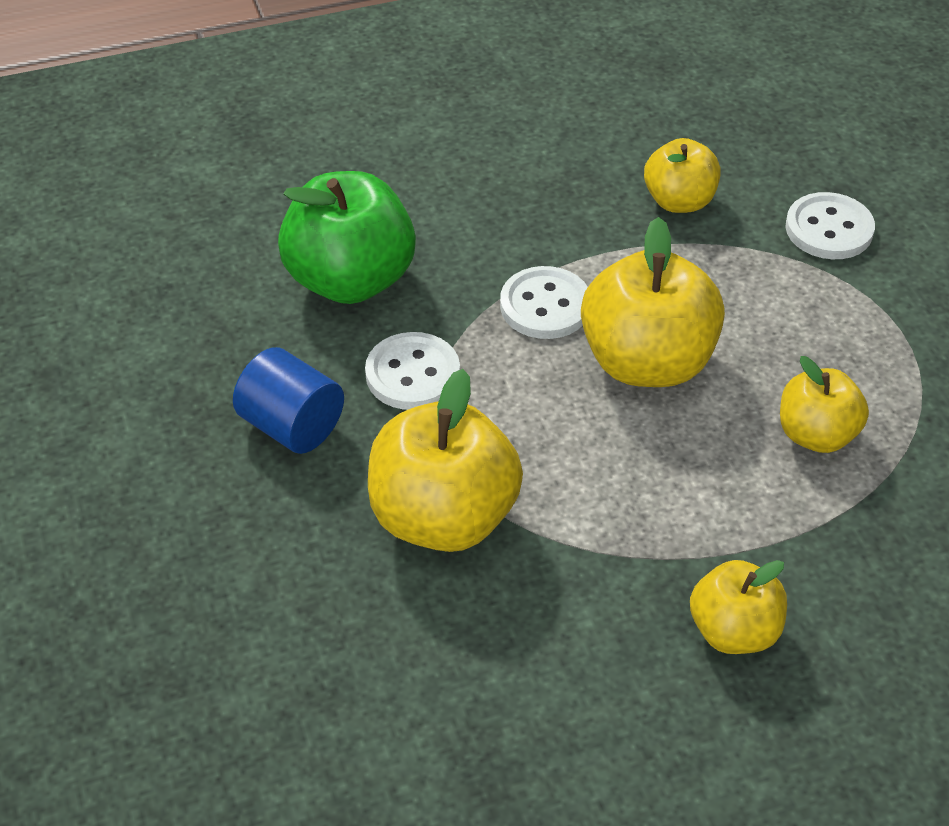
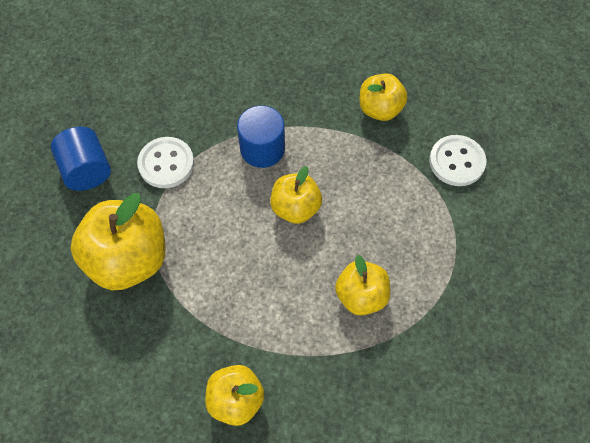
camera: 25 degrees right, 15 degrees up
(350, 280) = (170, 91): green apple -> none
(545, 306) = (262, 149): white button -> blue cylinder
(647, 362) = (295, 208): yellow apple -> yellow apple, size x0.59

